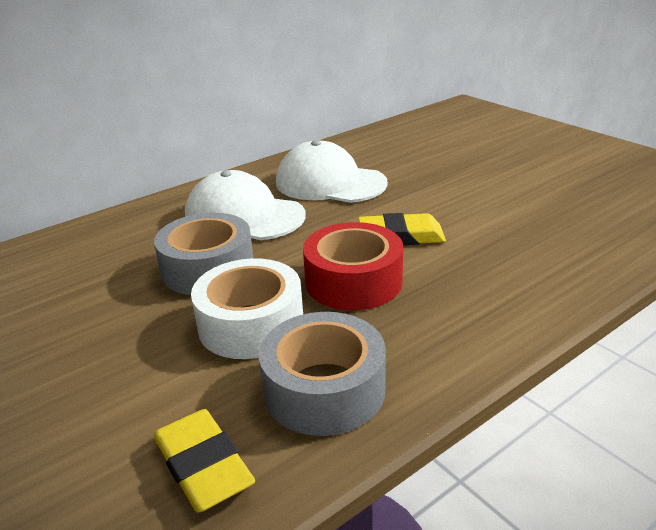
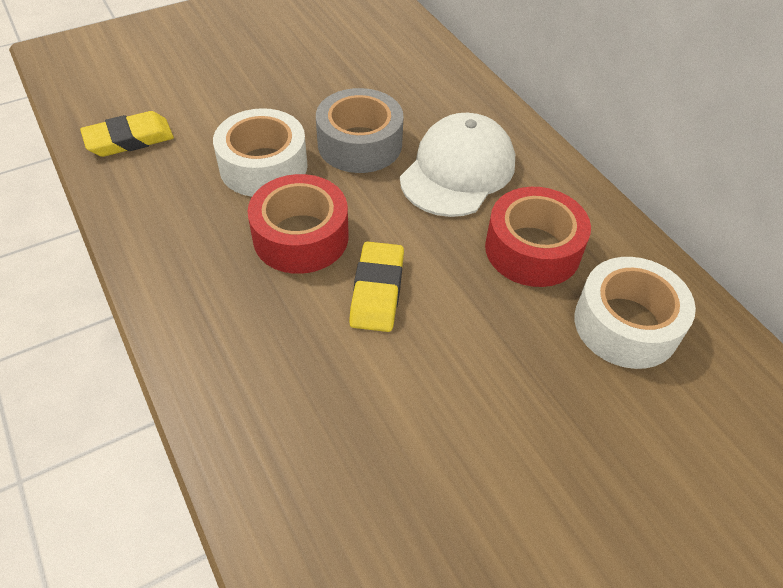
camera: 95 degrees right, 20 degrees up
(324, 389) = (165, 199): grey tape -> none
(330, 183) = (532, 249): white cap -> red tape
(385, 154) = (626, 324): none -> white tape

